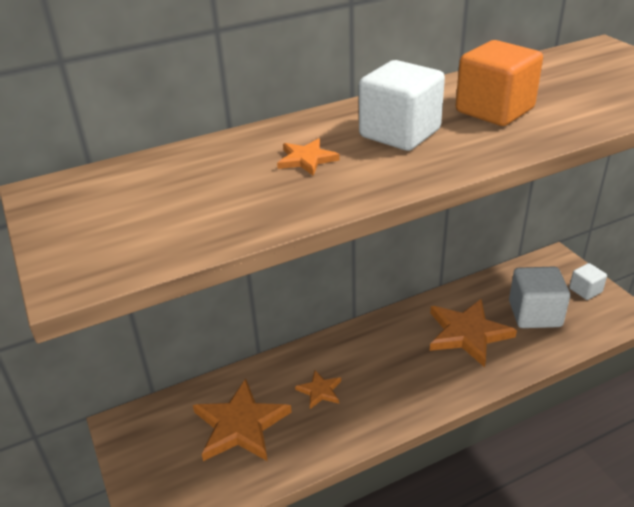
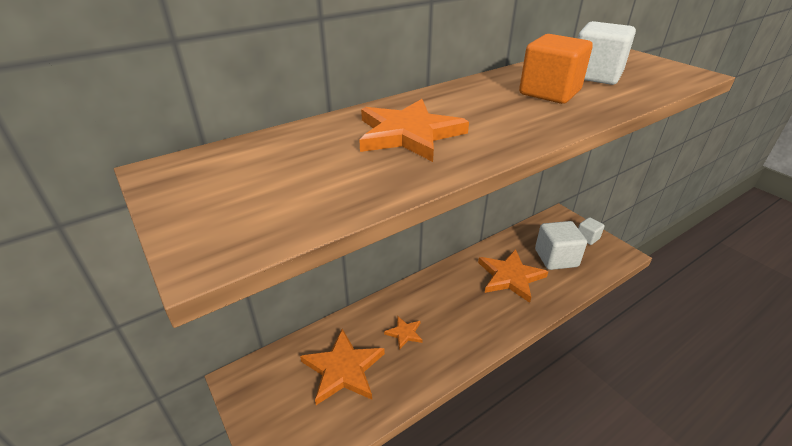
camera: 10 degrees left, 0 degrees up
(306, 159) = (409, 134): orange star -> orange star, size x2.01
(399, 133) = (481, 111): white cube -> white cube (595, 75)

